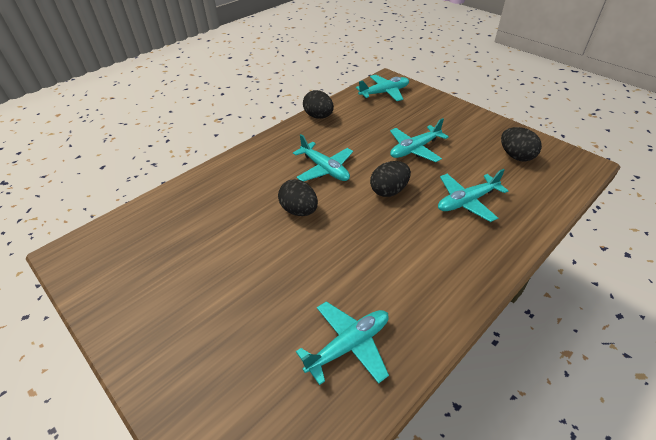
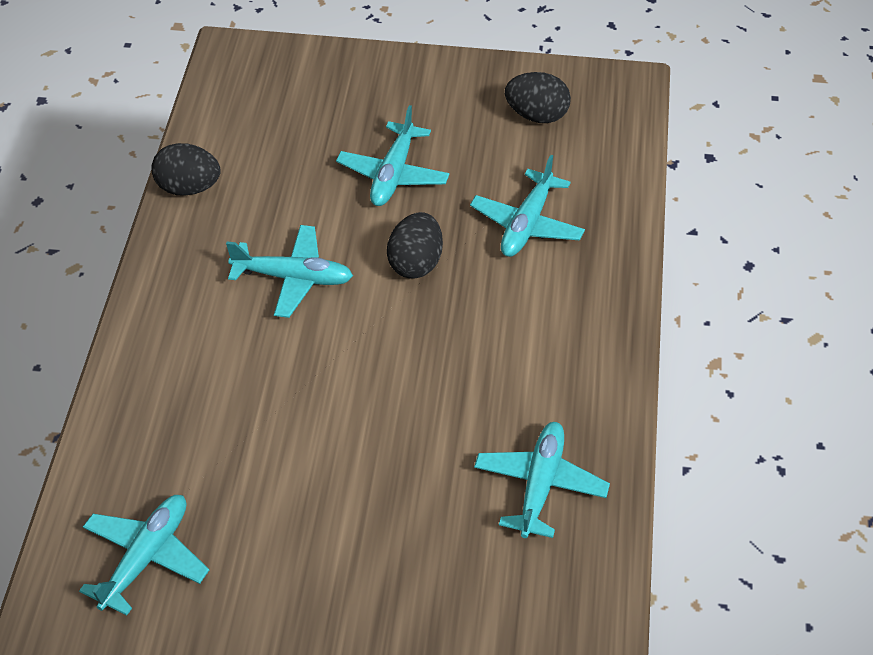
camera: 40 degrees left, 5 degrees up
(299, 210) = (322, 363): black egg -> none
(384, 93) = (253, 85): turquoise plane -> turquoise plane (146, 557)

